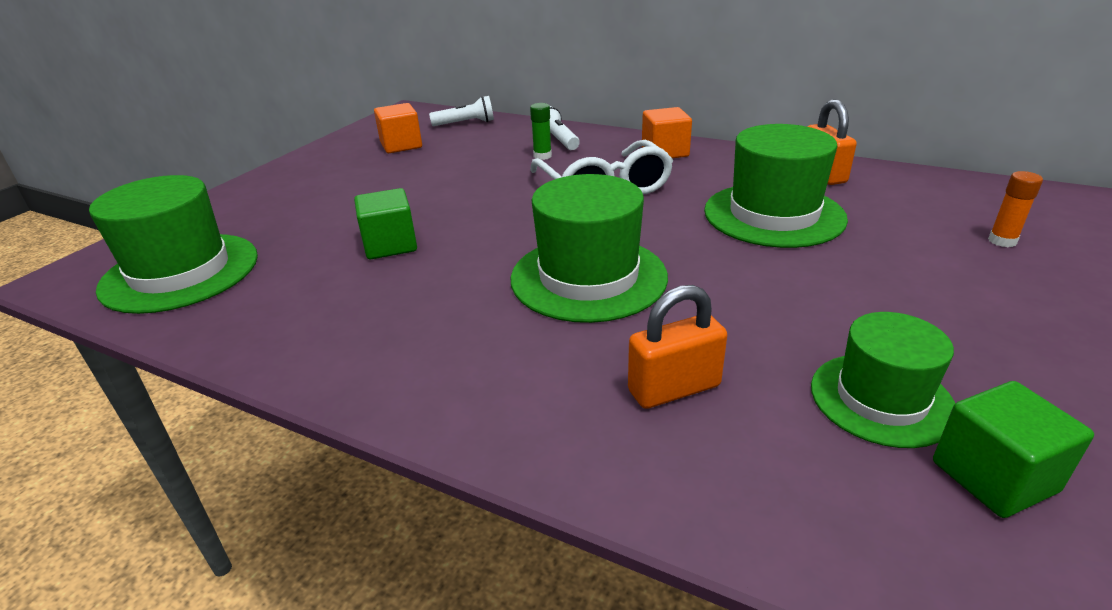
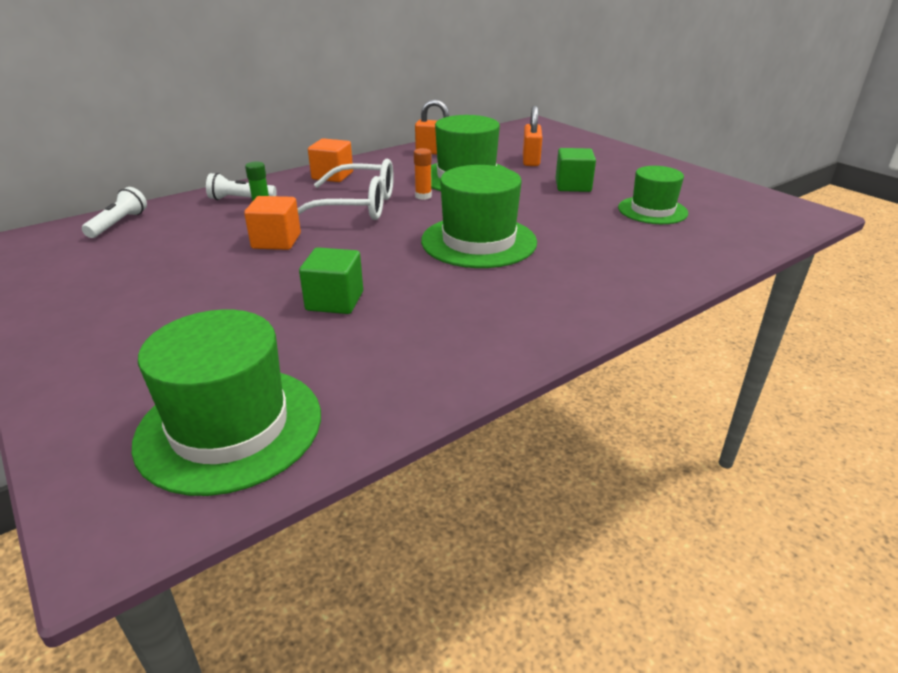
camera: 65 degrees left, 0 degrees up
(401, 145) = (109, 262): orange cube -> orange cube (276, 241)
(674, 389) = (614, 249): orange padlock -> orange padlock (531, 160)
(993, 476) = (710, 210): green cube -> green cube (573, 186)
(1002, 241) = (552, 148): orange glue stick -> orange glue stick (423, 196)

